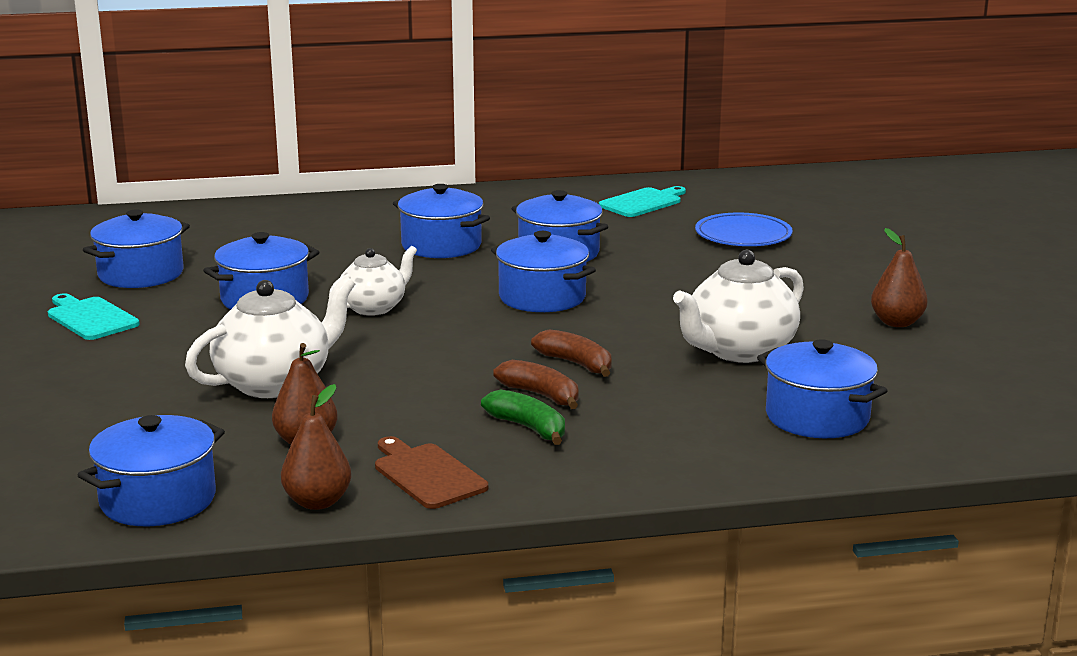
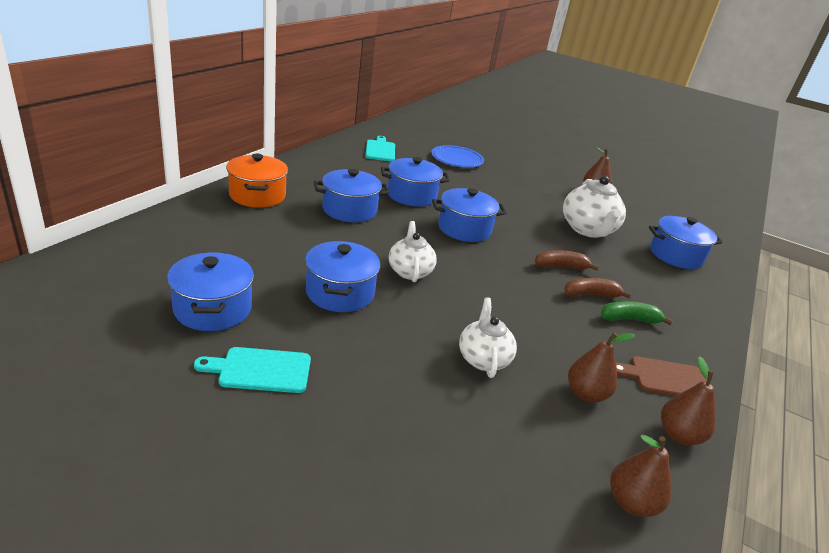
camera: 55 degrees left, 10 degrees up
(158, 500) = (631, 502): blue pot -> brown pear
(275, 383) = (483, 359): white teapot -> white teapot, size x0.64
(370, 210) = (257, 195): none -> orange pot

